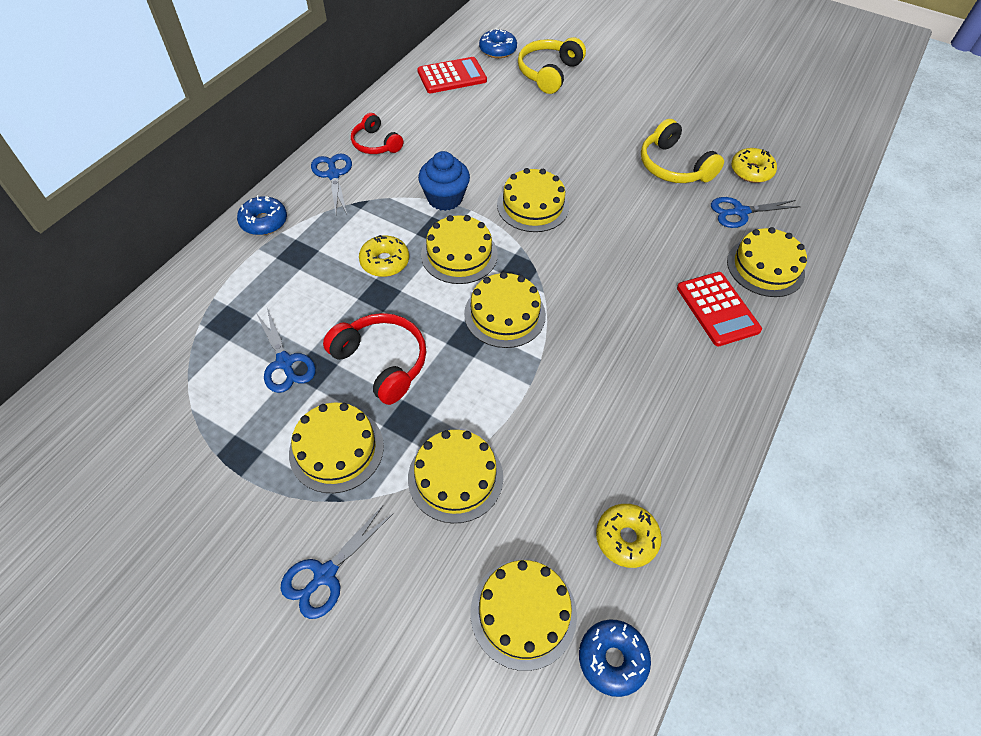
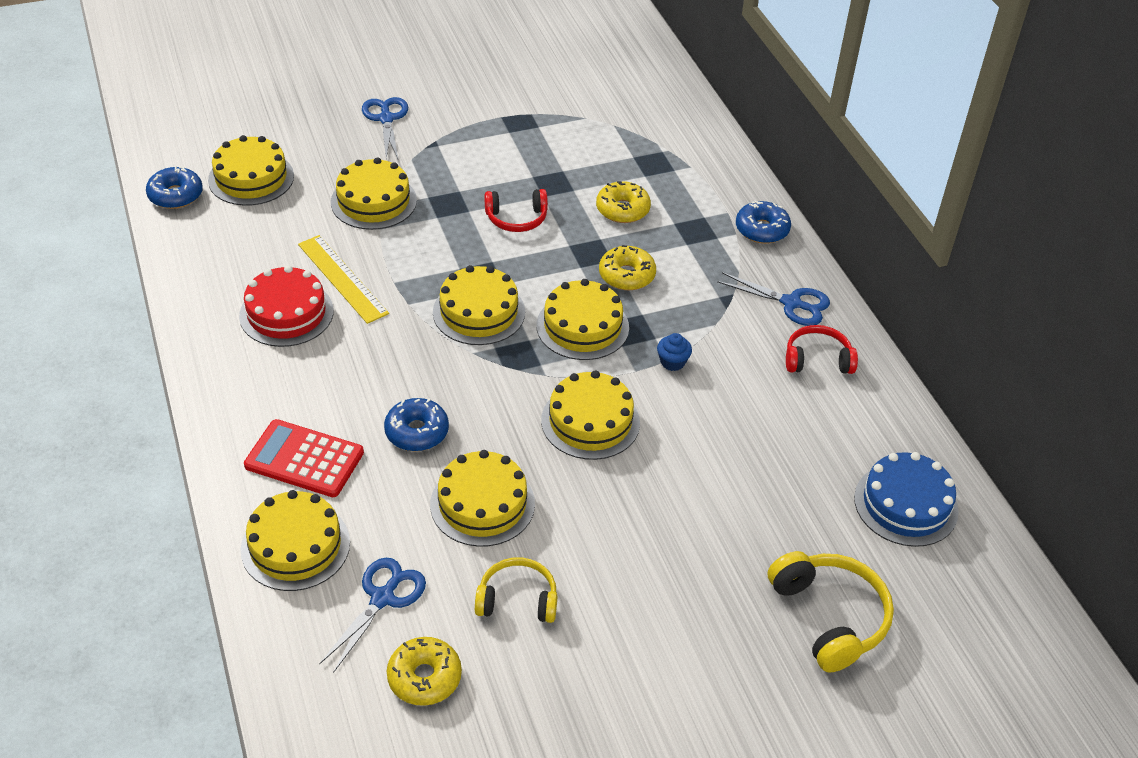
camera: 130 degrees right, 10 degrees down
(285, 363) = (576, 173): blue scissors -> none
(336, 449) = (468, 162): yellow cake -> yellow cake (482, 504)
(382, 362) = (516, 218): red headphones -> red headphones, size x0.66
(445, 198) = (672, 362): blue cupcake -> blue cupcake, size x0.53
(452, 76) = (906, 504): red calculator -> blue cake
(497, 50) = (936, 597): blue donut -> blue donut (417, 432)
(562, 420) = (342, 278): none -> yellow ruler
(626, 538) = (222, 249): yellow donut -> yellow donut (622, 209)
(632, 425) = (286, 313): none -> red cake
(673, 166) = (517, 599): yellow headphones -> yellow headphones, size x0.66

